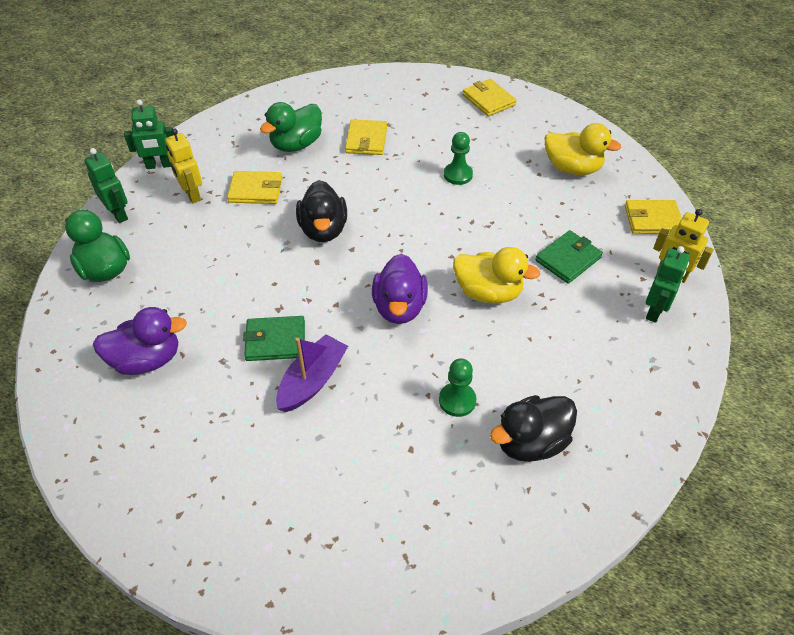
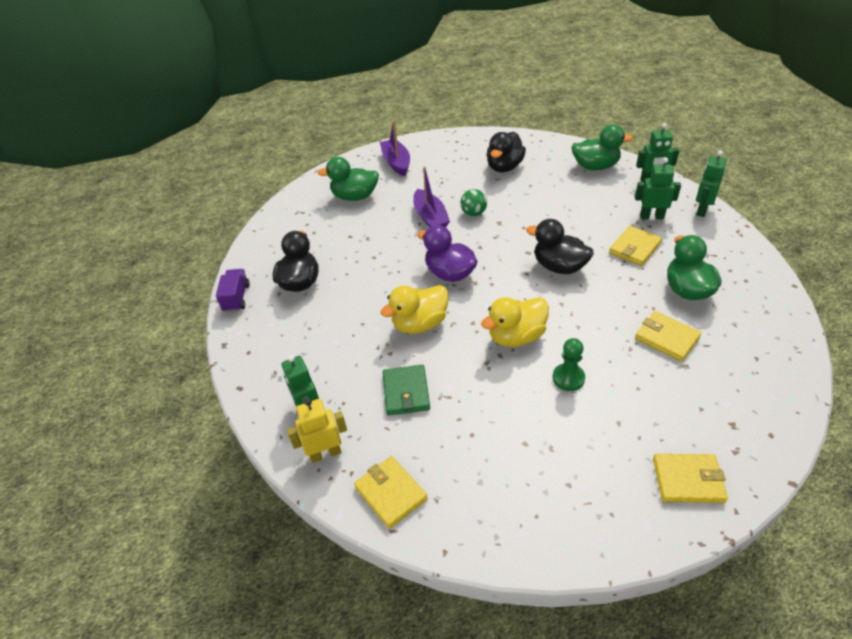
camera: 130 degrees right, 5 degrees down
(147, 360) = (504, 167): purple duck -> black duck
(191, 194) = (651, 216): yellow robot -> green robot
(198, 509) = (396, 163): none -> purple boat
(275, 341) = (473, 213): green wallet -> green ball
(322, 507) = (355, 196): none -> green duck
(457, 400) = (357, 266): green pawn -> none
(572, 168) = (512, 479): yellow duck -> yellow duck (516, 336)
(614, 495) = (236, 298): none -> purple truck
(652, 220) = (390, 493): yellow wallet -> yellow wallet turned 75 degrees counterclockwise

